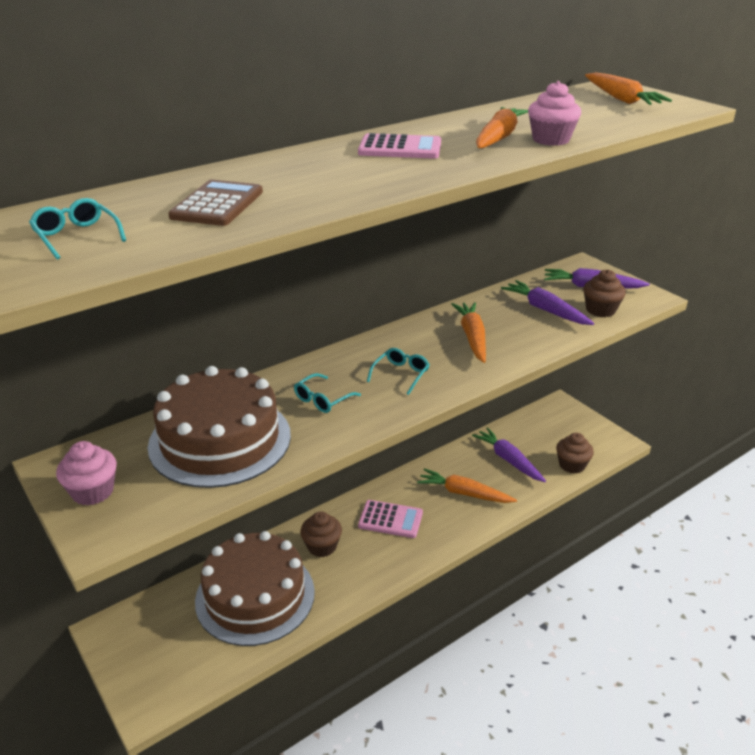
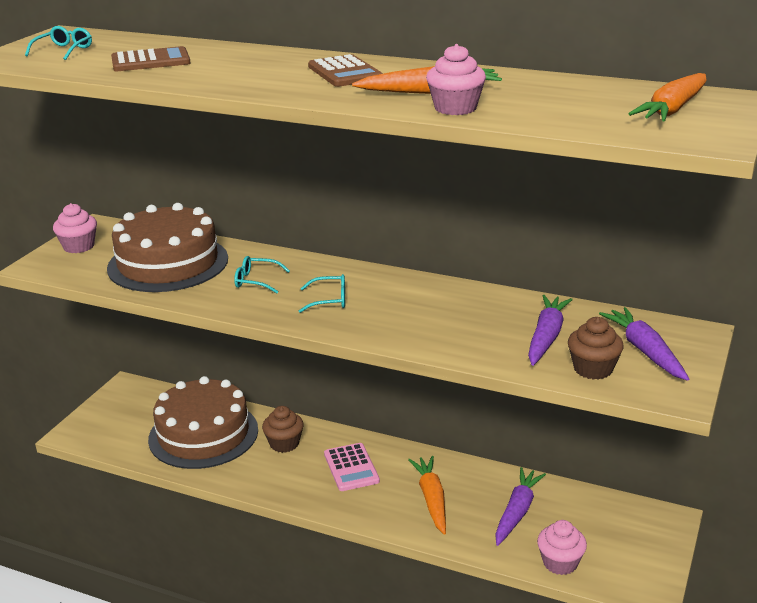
camera: 60 degrees right, 5 degrees down
(400, 148) = (345, 72): pink calculator -> brown calculator
(472, 337) = (436, 314): orange carrot -> none
(572, 465) = (560, 563): brown cupcake -> pink cupcake

